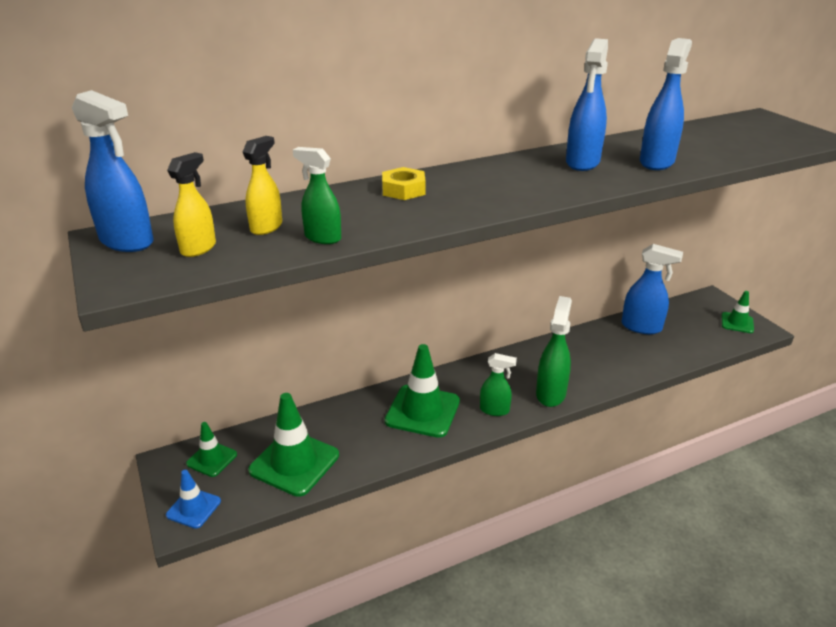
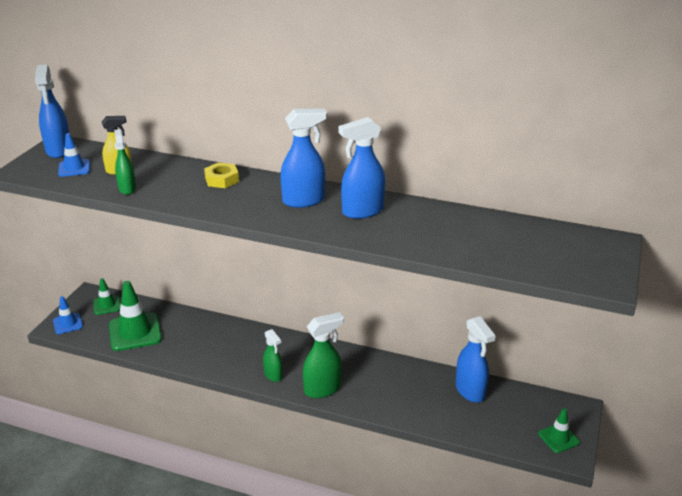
camera: 45 degrees right, 0 degrees up
(199, 248) = (74, 168): yellow spray bottle -> blue traffic cone
(422, 411) = (235, 348): green traffic cone -> none
(657, 162) = (412, 235): blue spray bottle -> blue spray bottle (304, 201)

